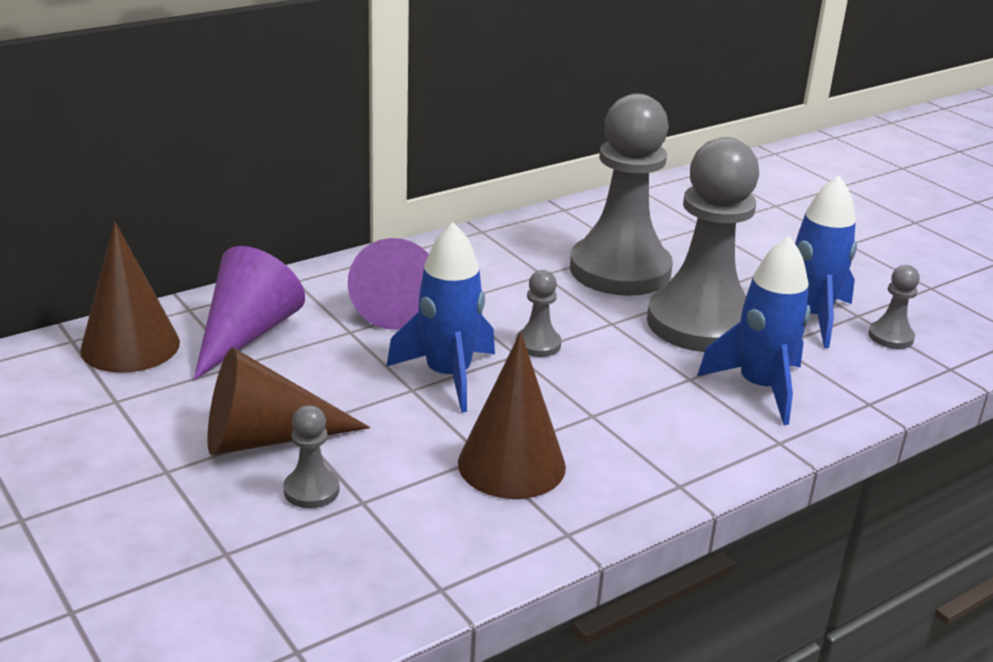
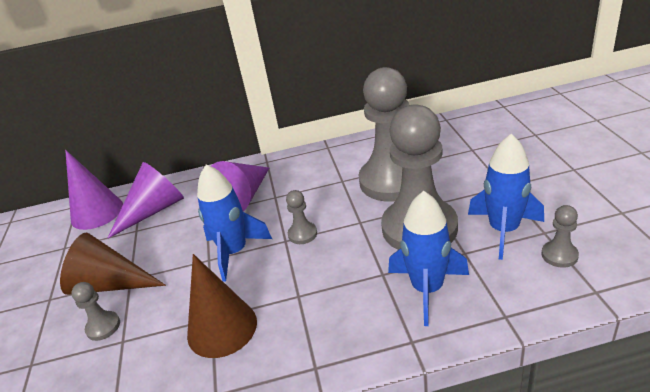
camera: 30 degrees right, 5 degrees up
(130, 346) = (97, 212): brown cone -> purple cone

